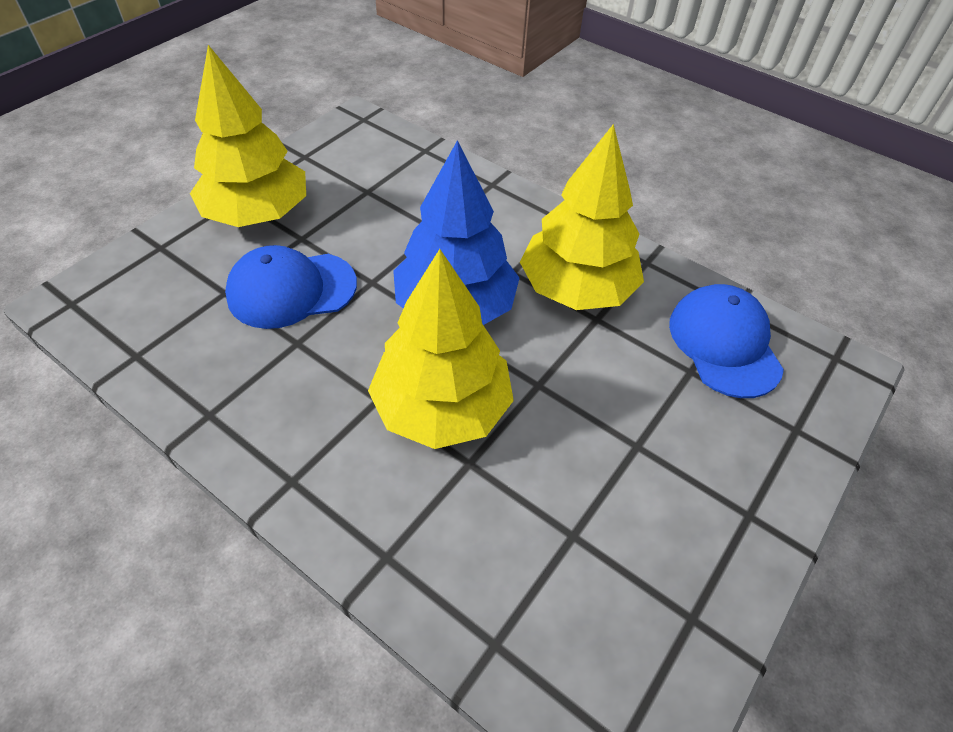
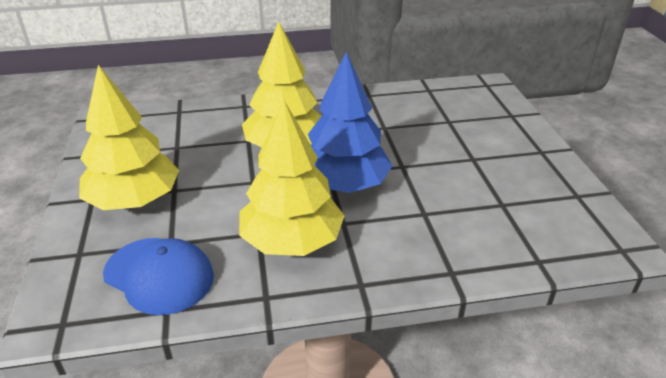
camera: 135 degrees right, 15 degrees down
(257, 214) = (516, 153): yellow tree -> yellow tree (134, 200)
(291, 290) = (427, 139): blue cap -> none

